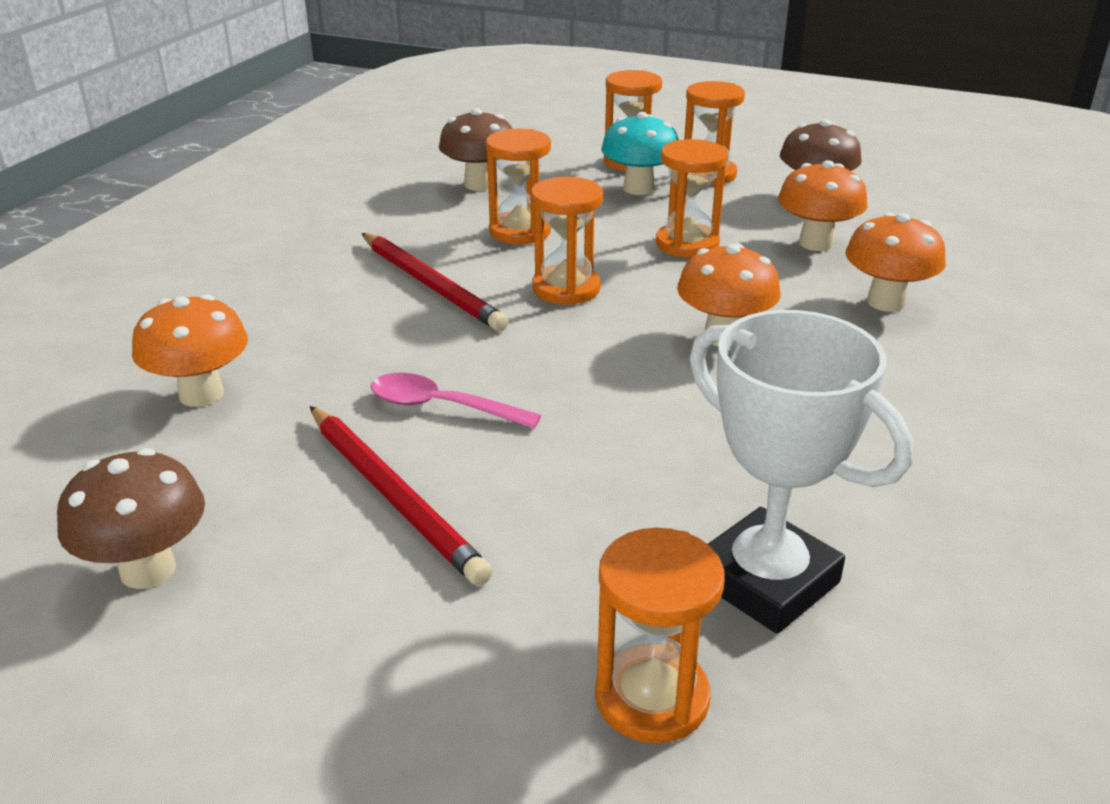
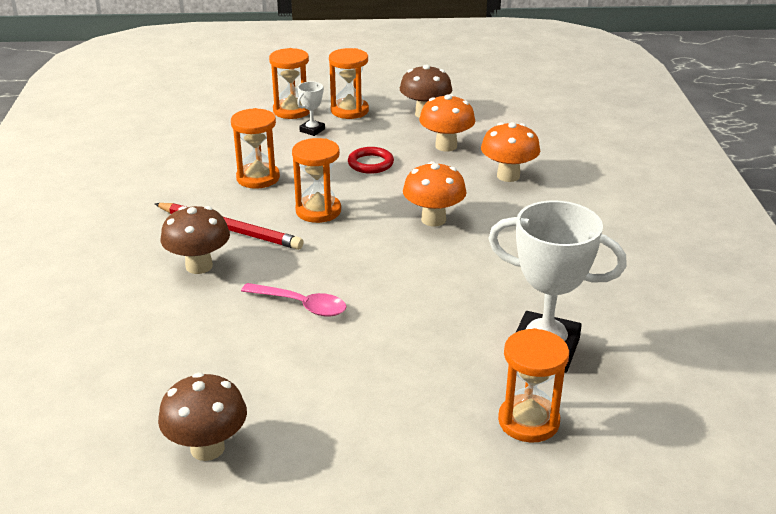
camera: 25 degrees left, 0 degrees up
(201, 394) = (140, 339): orange mushroom -> none
(394, 496) = (317, 364): red pencil -> none
(441, 407) = (301, 305): pink spoon -> pink spoon turned 150 degrees counterclockwise
(479, 184) = (202, 149): brown mushroom -> brown mushroom (199, 266)
(638, 188) = (312, 130): turquoise mushroom -> white trophy
(687, 244) = (370, 163): orange hourglass -> red ring

